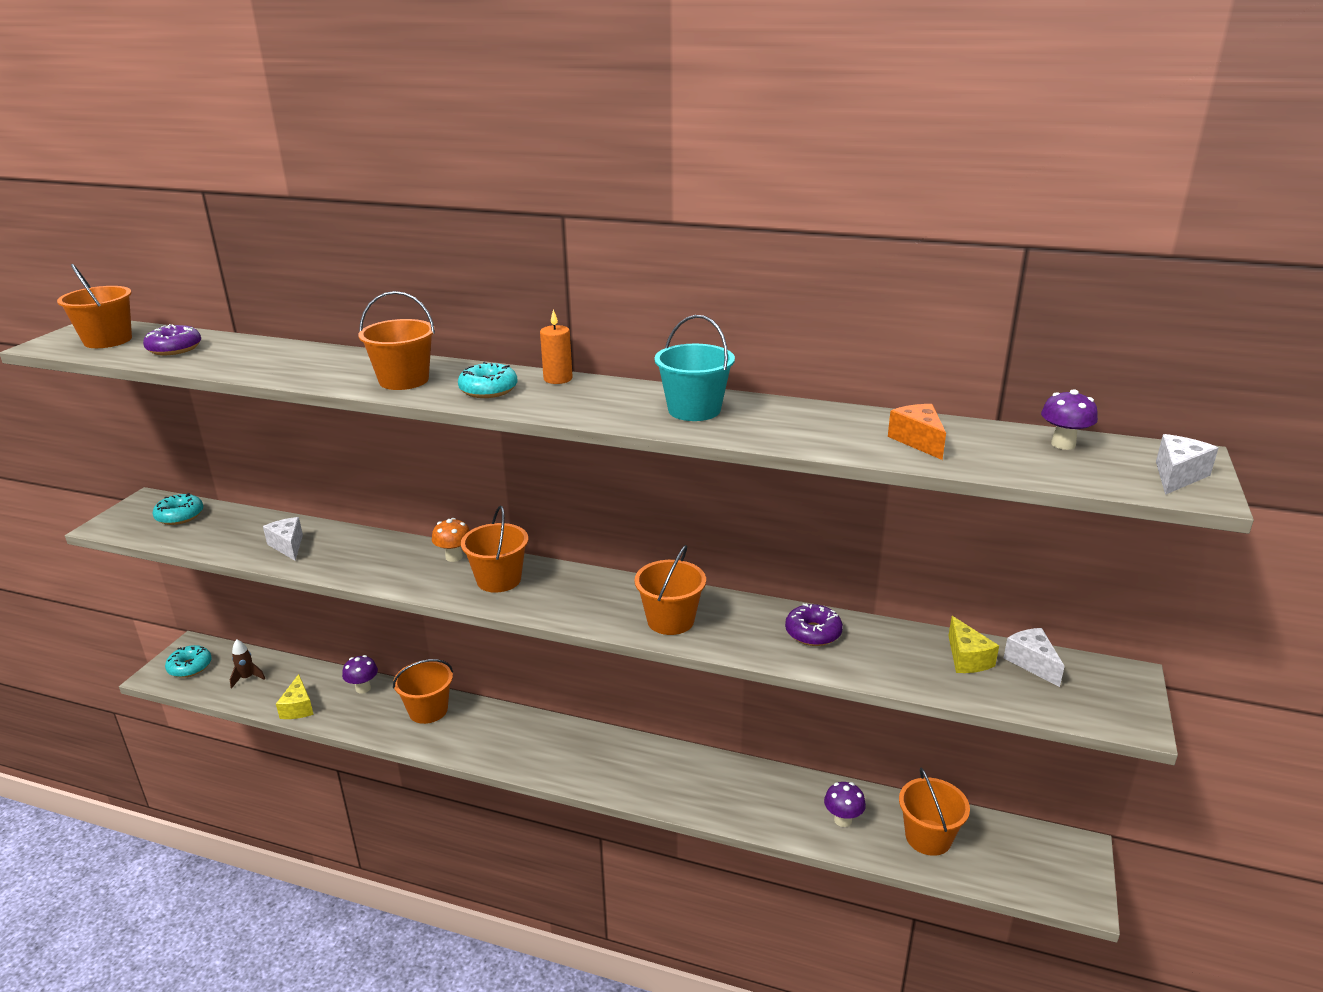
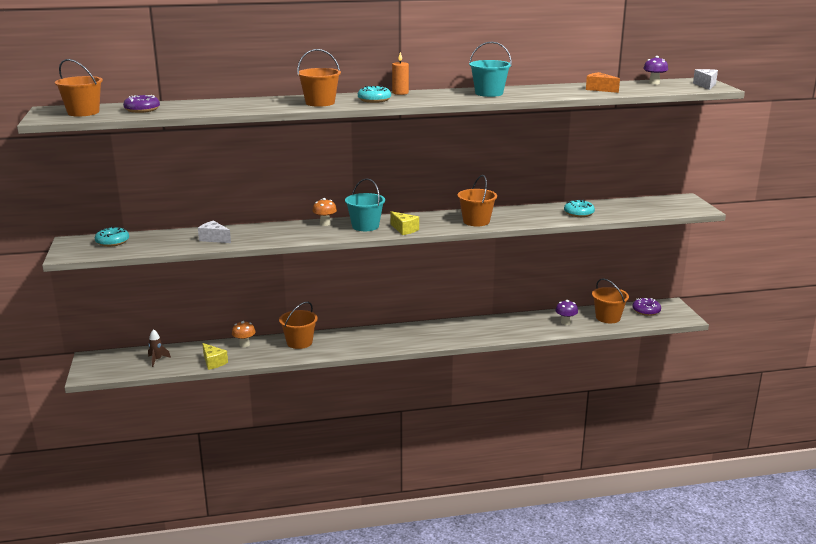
camera: 30 degrees left, 5 degrees down
(190, 667) = (106, 366): turquoise donut -> turquoise donut (578, 213)
(363, 688) = (244, 344): purple mushroom -> orange mushroom
(499, 580) = (365, 226): orange bucket -> turquoise bucket
(813, 633) = (546, 212): purple donut -> purple donut (646, 311)
(967, 658) = (620, 206): yellow cheese -> yellow cheese (404, 229)
(1032, 663) = (646, 202): white cheese -> none

